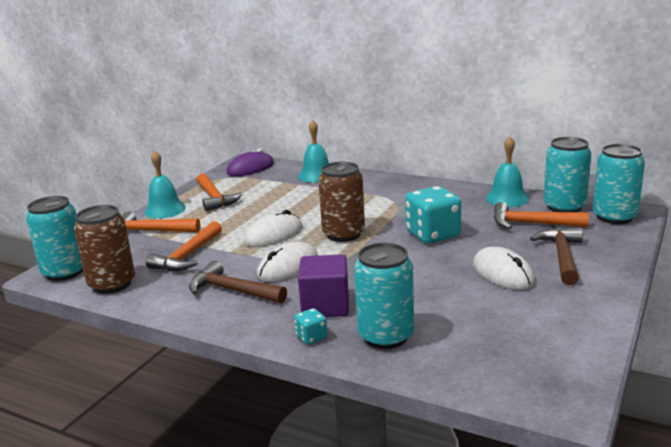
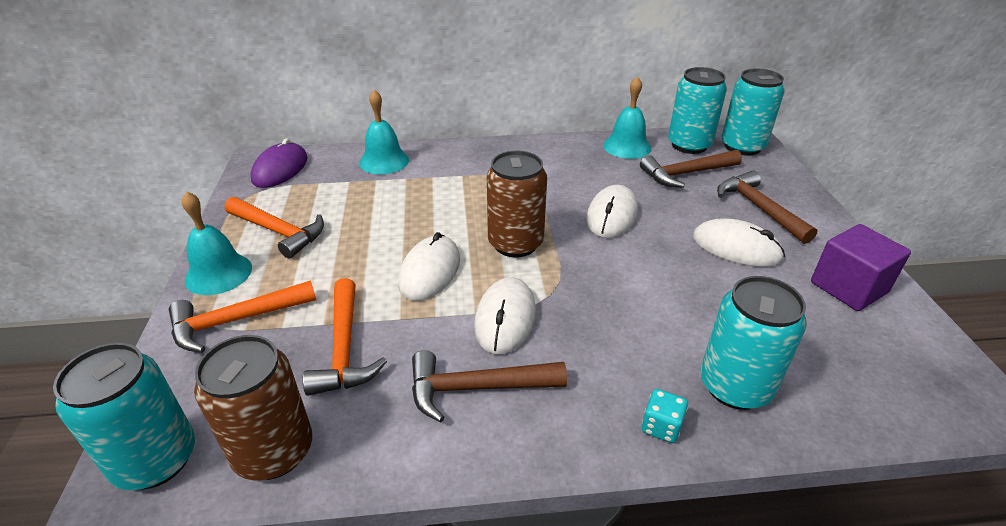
camera: 35 degrees left, 15 degrees up
(325, 305) = (619, 366): purple cube -> purple cube (848, 287)
(432, 234) = (612, 215): turquoise dice -> white mouse
(532, 224) = (686, 174): orange hammer -> brown hammer

